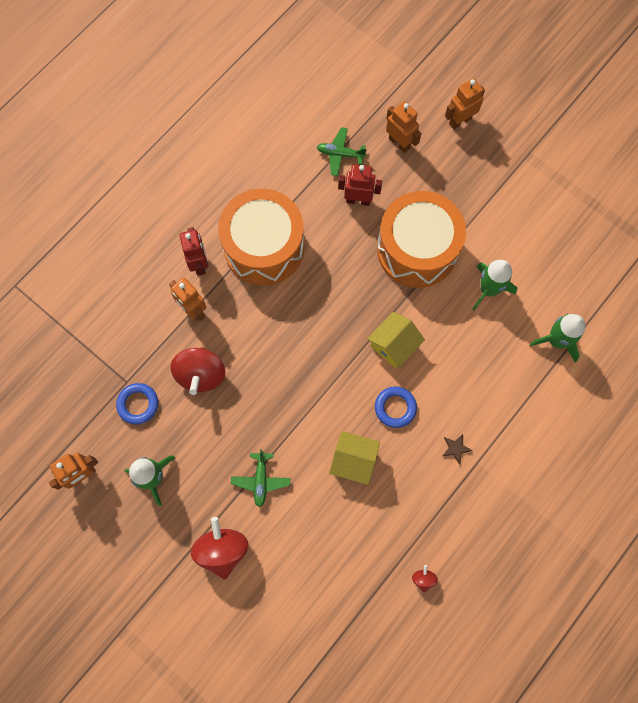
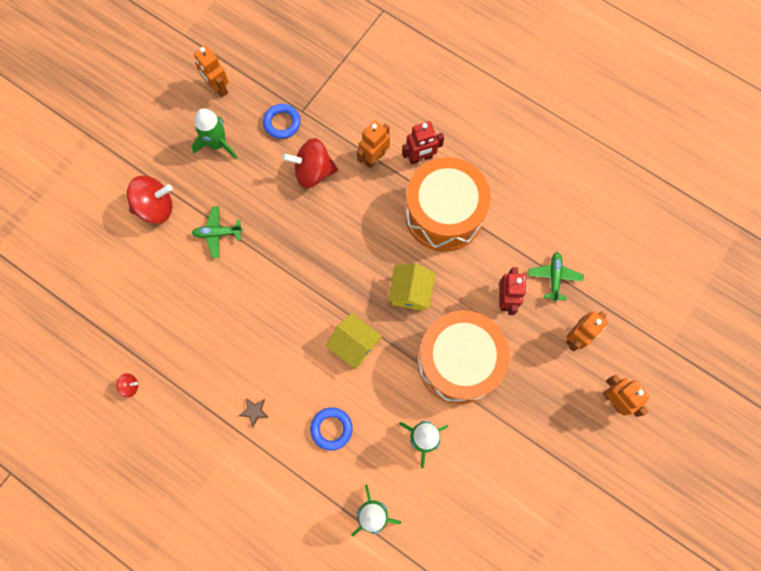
camera: 85 degrees right, 0 degrees up
(353, 460) = (238, 314): yellow house -> yellow house (410, 292)
(395, 407) = (291, 350): blue ring -> blue ring (331, 429)

